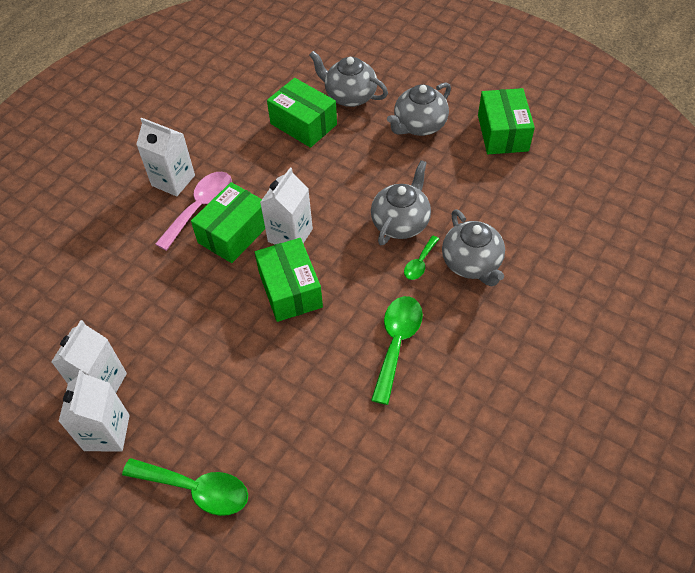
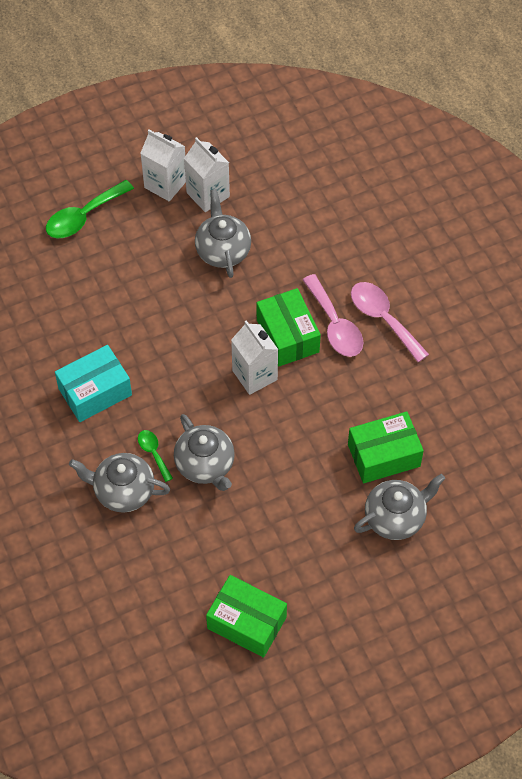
camera: 120 degrees right, 5 degrees up
(173, 180) = (383, 318): white carton -> pink spoon
(290, 290) = (199, 347): green box -> none
(397, 343) = (95, 392): green spoon -> turquoise box
(419, 126) = (310, 554): grey teapot -> grey teapot (222, 250)

